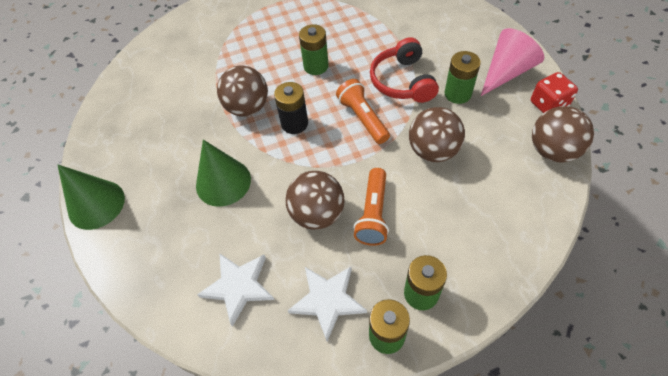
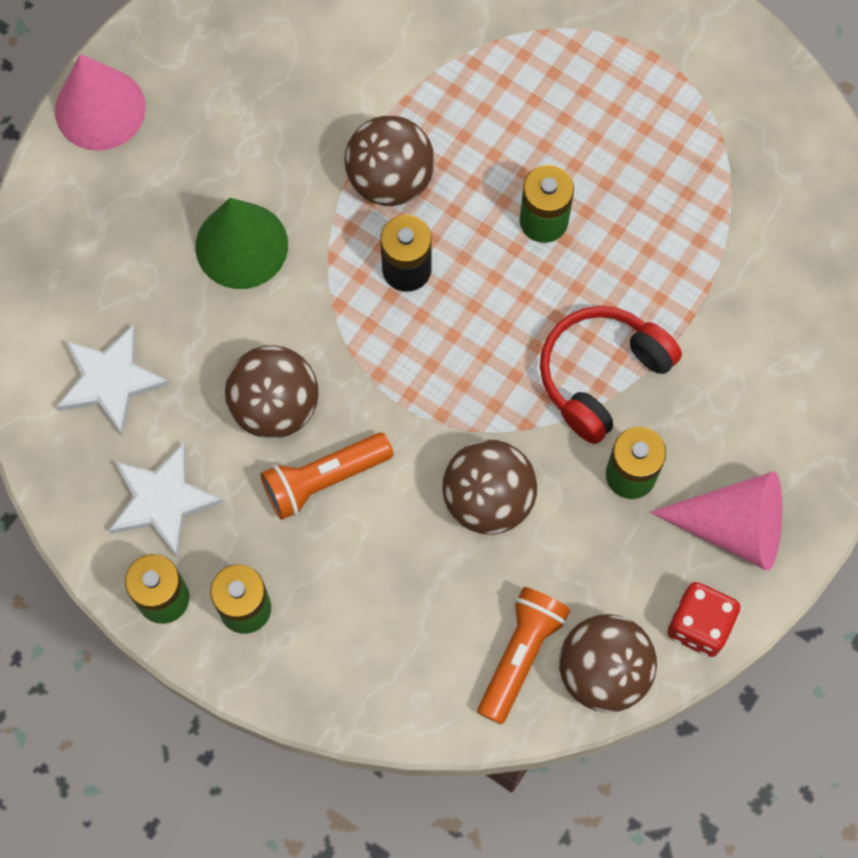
camera: 50 degrees right, 15 degrees up
(96, 204) = (100, 109): green cone -> pink cone
(362, 118) = (483, 361): orange flashlight -> orange flashlight (521, 654)

